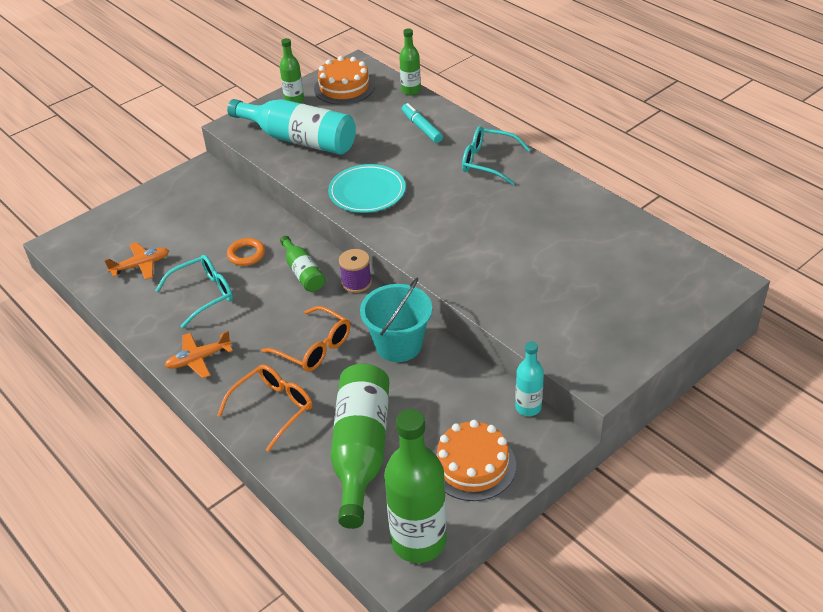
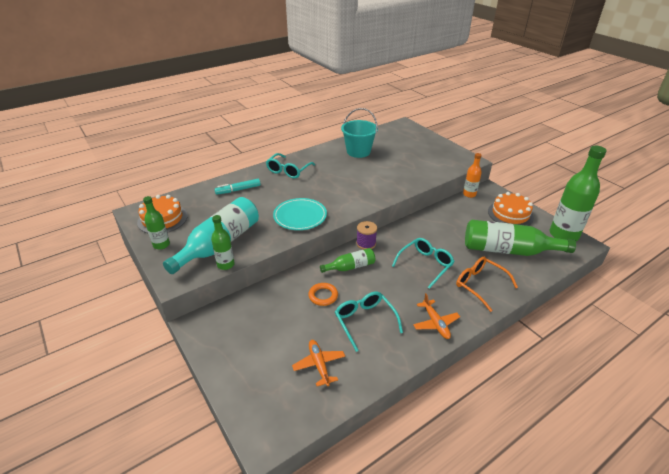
camera: 85 degrees left, 5 degrees down
(314, 347) = (425, 265): orange glasses -> turquoise glasses
(398, 345) = (424, 231): turquoise bucket -> turquoise bucket (358, 151)
(411, 90) = (190, 191): green bottle -> green bottle (226, 265)
(528, 407) = (469, 194): turquoise bottle -> orange bottle

